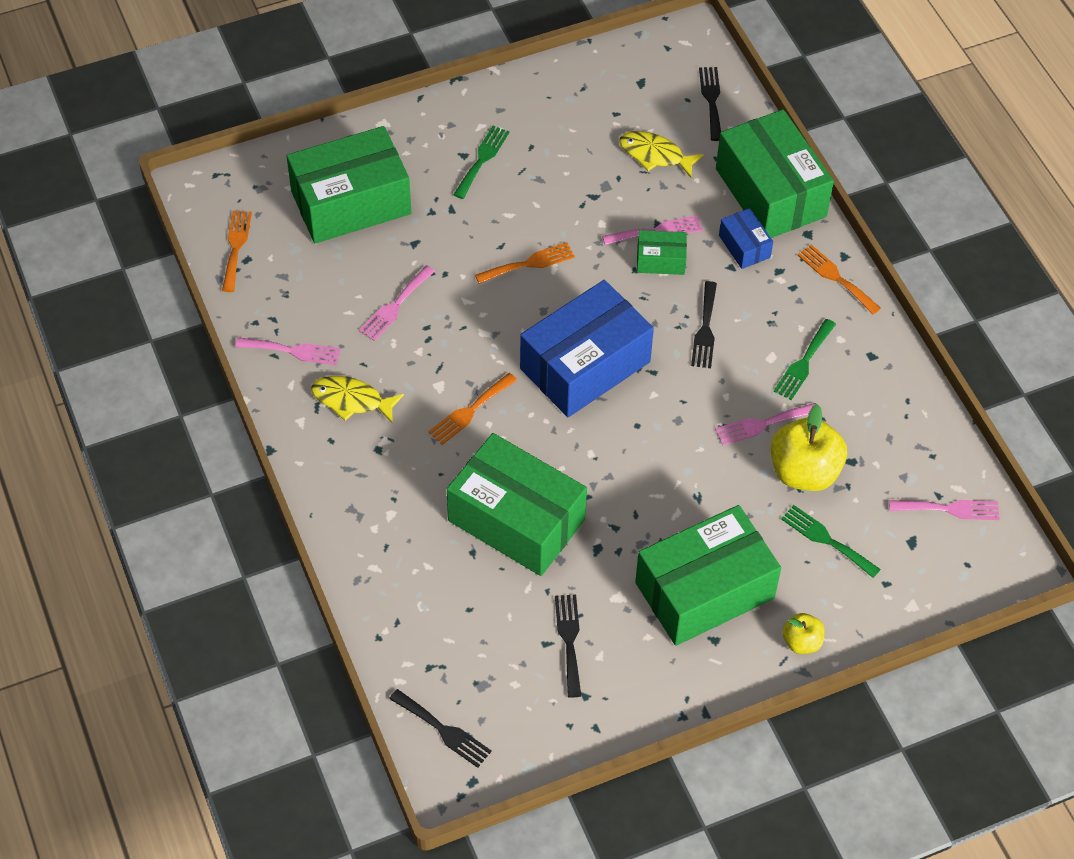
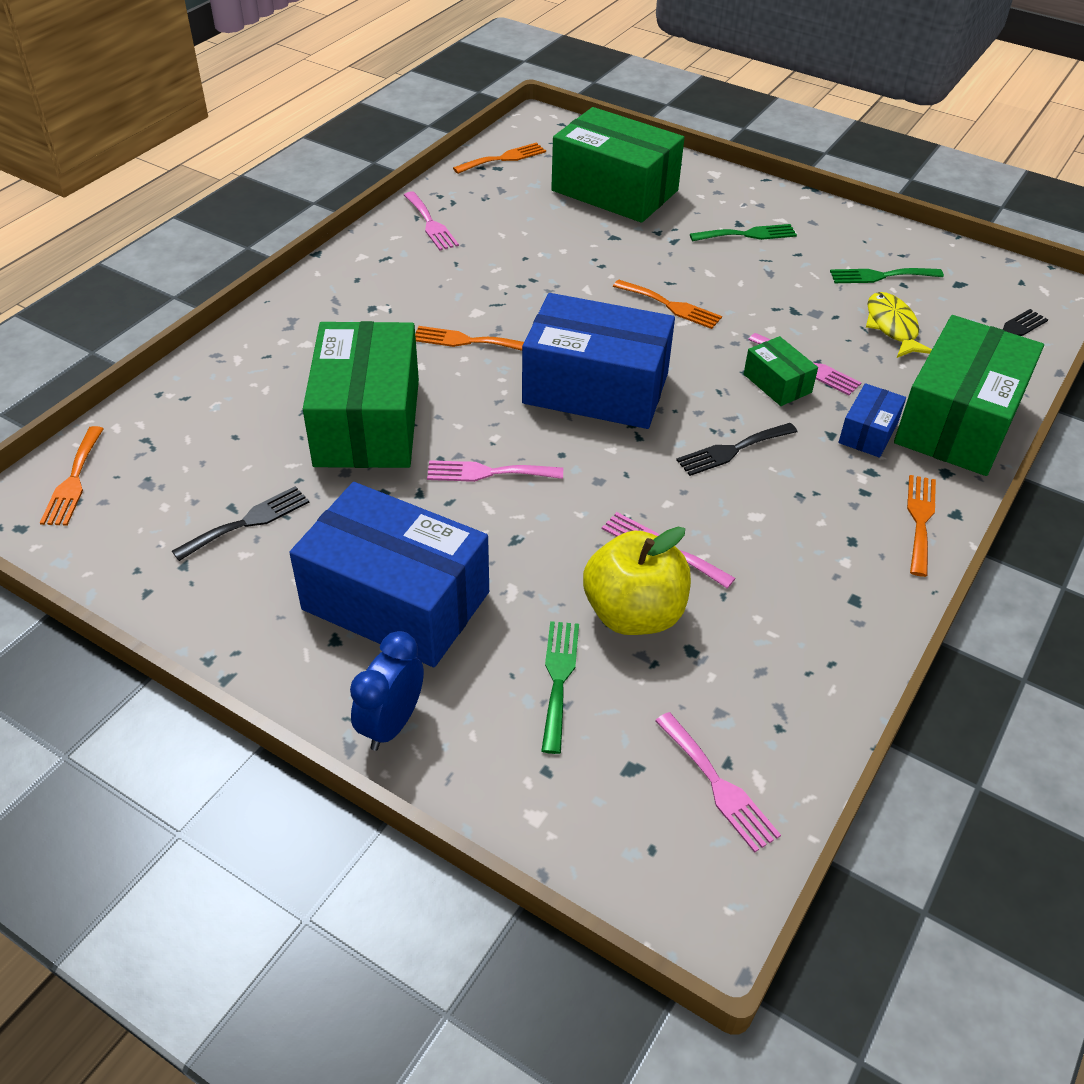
camera: 55 degrees right, 10 degrees down
(351, 400) = (410, 272): yellow fish -> none
(395, 306) = (535, 254): pink fork -> pink fork (488, 472)
(443, 730) = (73, 481): black fork -> orange fork
(704, 590) = (396, 600): green box -> blue box
(801, 642) = (391, 724): yellow apple -> blue clock
(804, 363) = (778, 545): green fork -> green fork (880, 276)

